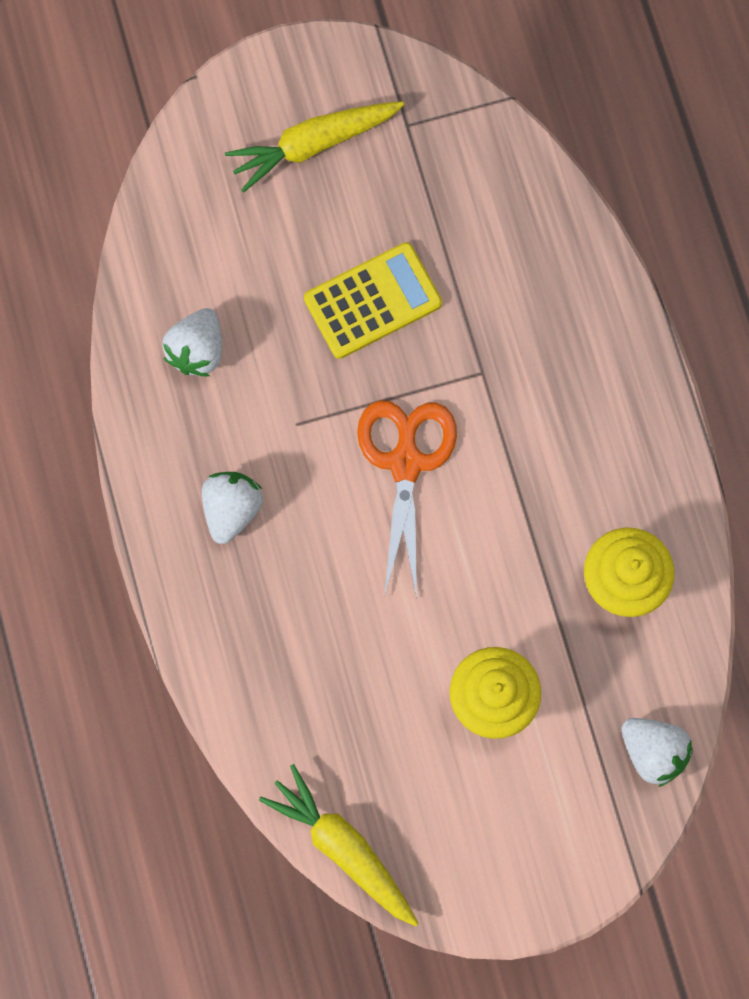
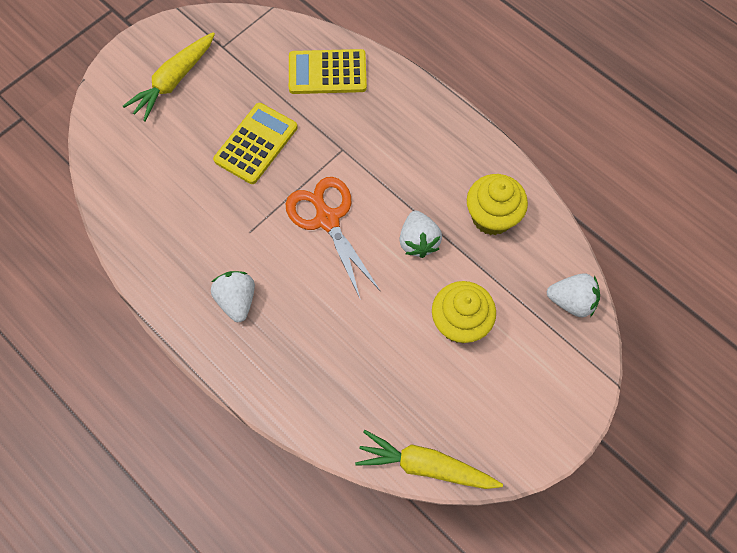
camera: 30 degrees left, 10 degrees down
(197, 350) = (165, 222): white strawberry -> white strawberry (418, 241)
(528, 245) = (327, 72): none -> yellow calculator

